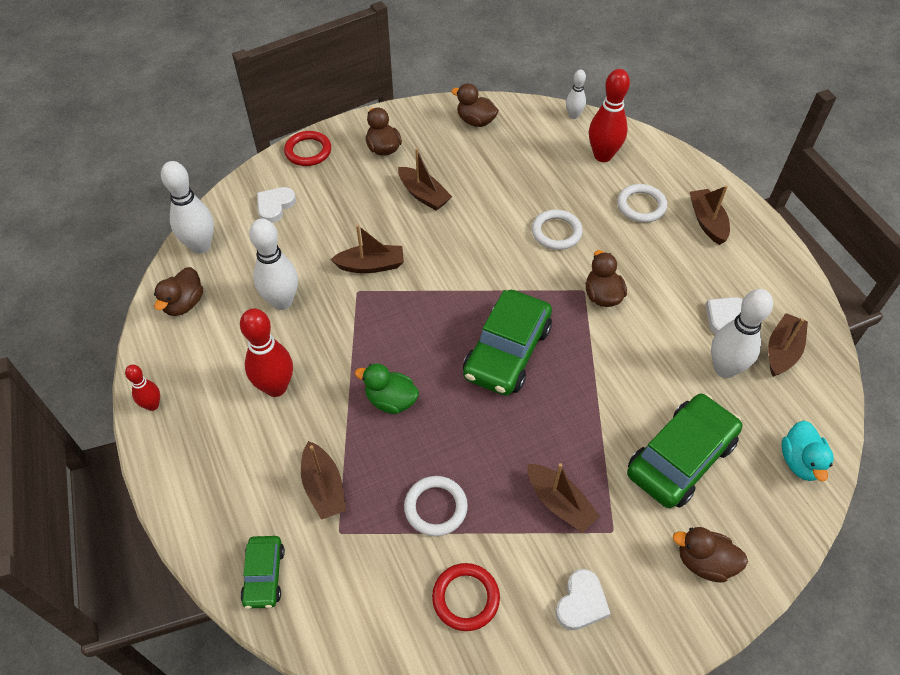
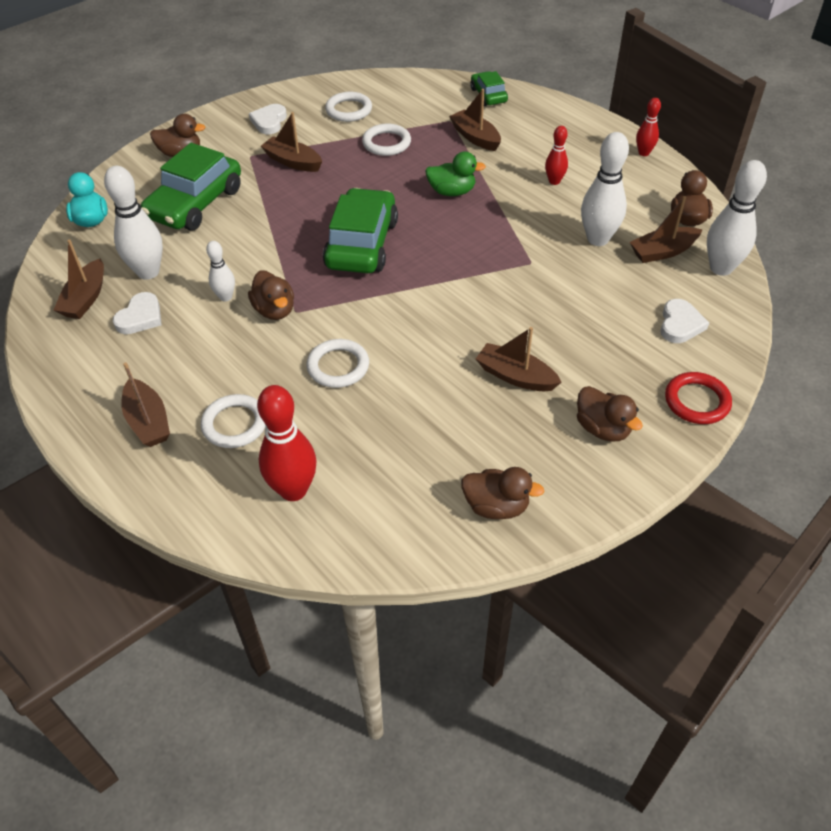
camera: 165 degrees right, 5 degrees down
(276, 387) = (554, 181): red bowling pin -> red bowling pin, size x0.55
(371, 265) = (531, 287): brown boat -> brown boat (662, 252)
(465, 598) = (349, 110): red ring -> white ring
(573, 115) = (349, 555): white bowling pin -> white bowling pin (225, 297)

